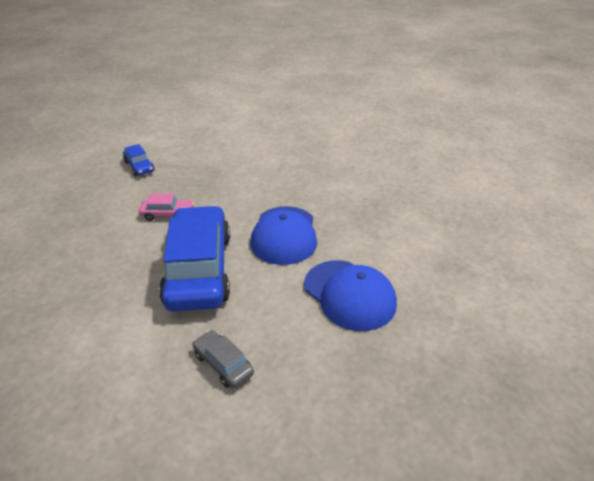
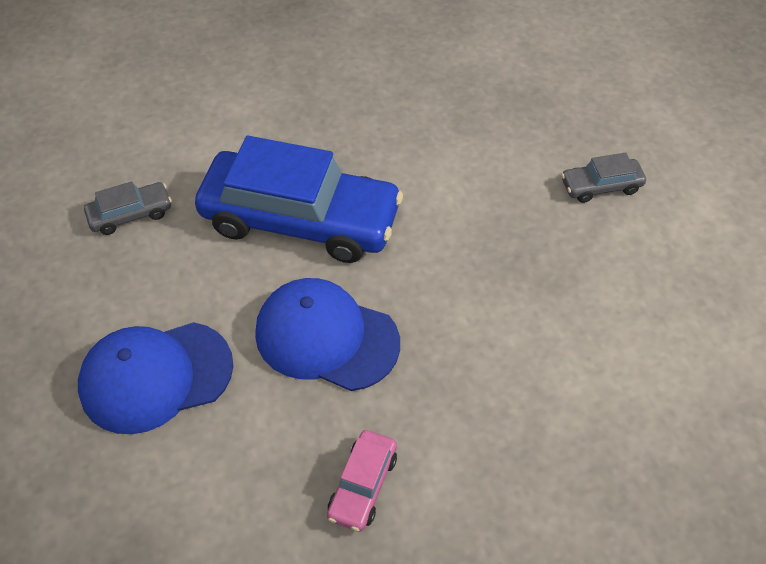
camera: 110 degrees right, 15 degrees up
(139, 167) = (601, 186): blue car -> grey car
(167, 214) = (444, 204): pink car -> pink car (362, 485)

